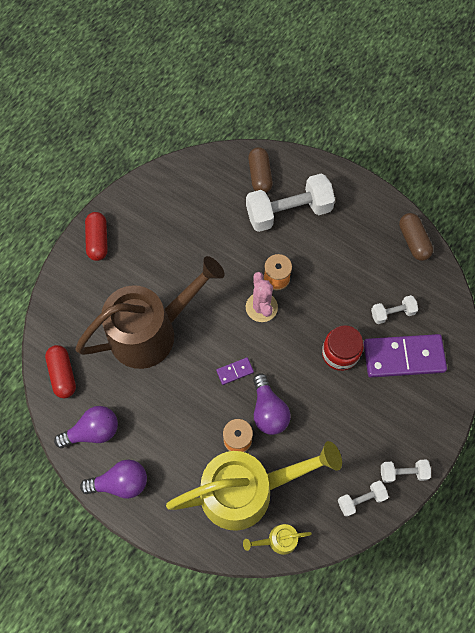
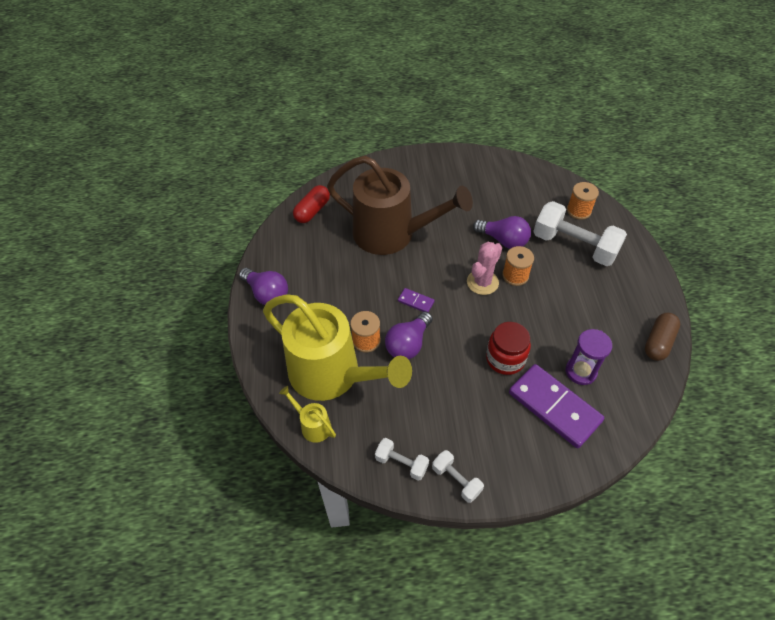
camera: 50 degrees right, 15 degrees down
(93, 431) = (289, 253): purple light bulb -> purple light bulb (503, 240)
(98, 240) = (423, 163): red capsule -> none
(260, 175) = (578, 210): brown capsule -> orange spool
(392, 313) = (581, 371): white dumbbell -> purple hourglass

